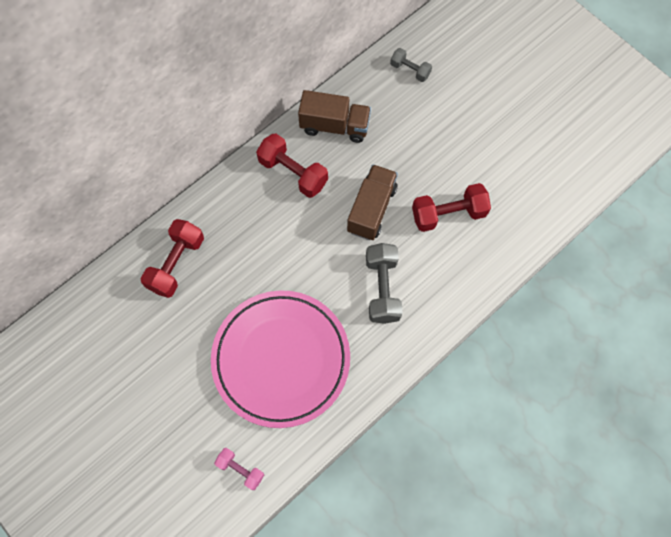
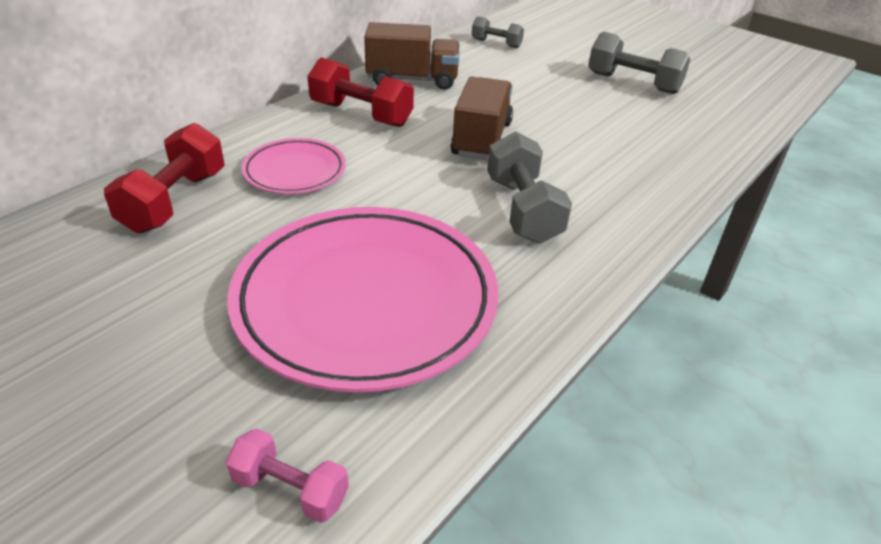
camera: 10 degrees left, 30 degrees down
(246, 238) = (295, 171): none -> pink plate
(448, 214) = (592, 139): red dumbbell -> none
(503, 139) = (633, 83): none -> grey dumbbell

